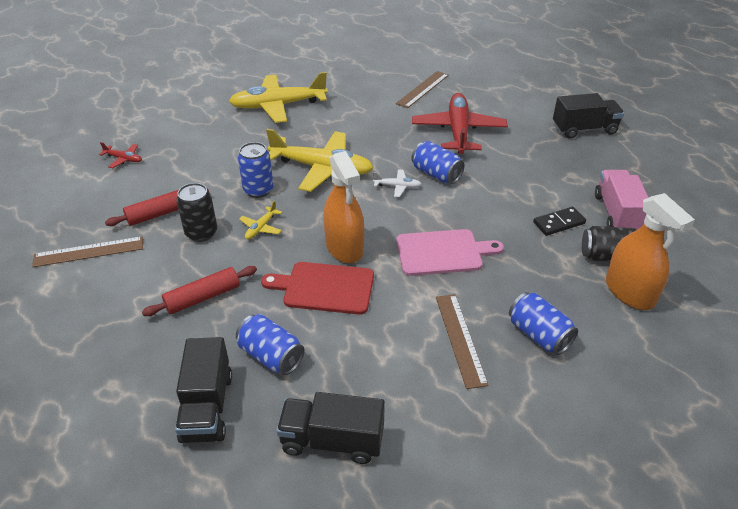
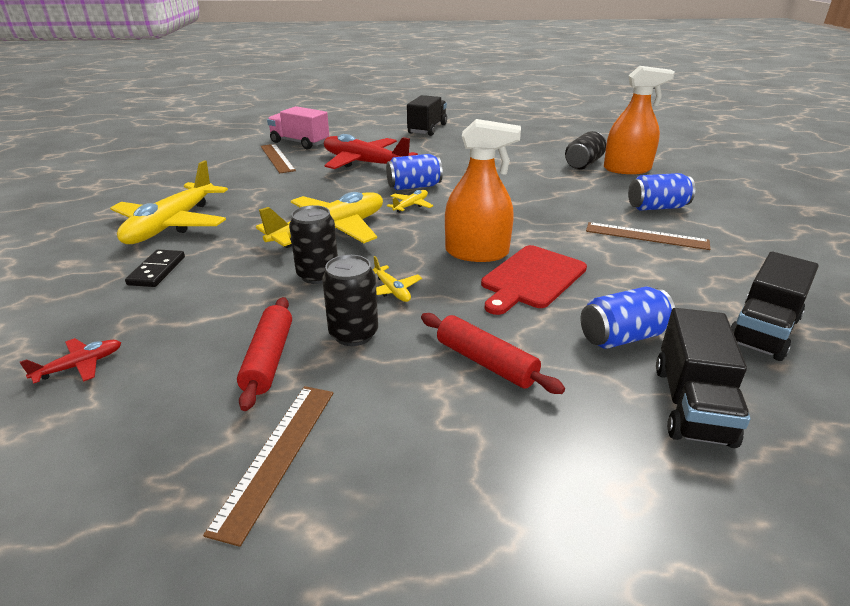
camera: 60 degrees left, 10 degrees down
(203, 297) = (486, 362): red rolling pin -> red rolling pin turned 45 degrees counterclockwise
(207, 407) = (692, 404): black truck -> black truck turned 75 degrees clockwise
(258, 190) = (318, 275): blue can -> black can
(397, 186) = (411, 206): white plane -> yellow plane
(443, 252) = (527, 213): pink cutting board -> none
(559, 223) = (530, 166): black domino -> black domino (157, 271)
(617, 214) = (538, 148): pink truck -> pink truck (300, 143)

